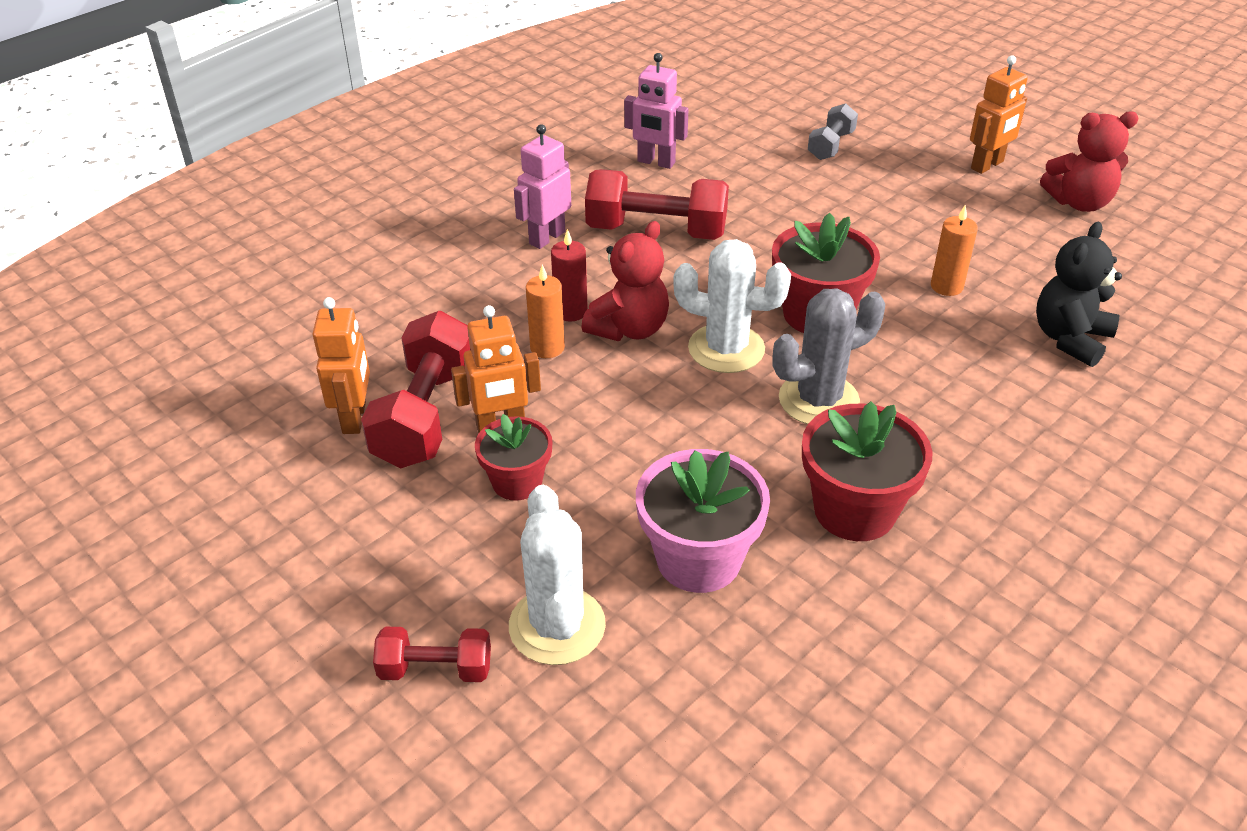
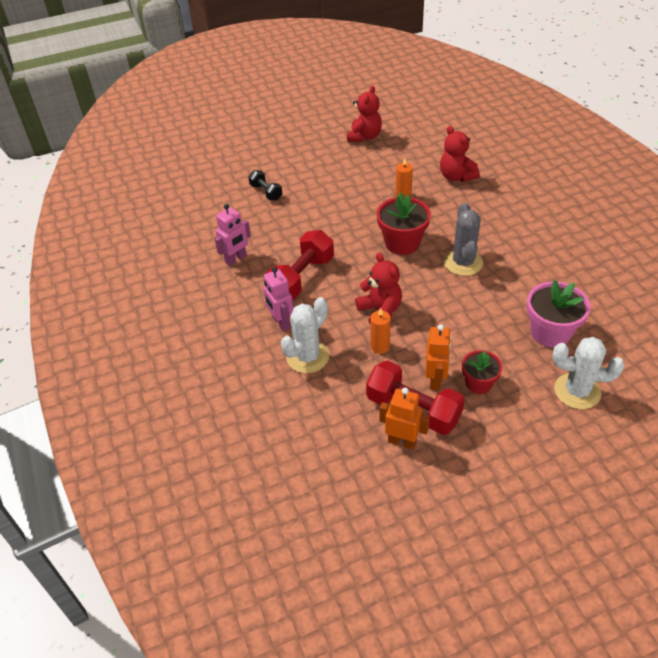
camera: 65 degrees left, 5 degrees up
(435, 669) = (592, 441): red dumbbell -> none
(570, 311) = (354, 330): red candle -> none
(726, 349) = (413, 281): white cactus -> white cactus (307, 357)
(831, 145) = (266, 192): grey dumbbell -> black dumbbell
(854, 510) = (536, 275): red flower pot -> none
(987, 165) = (318, 150): orange robot -> none
(1070, 339) = (456, 176): black teddy bear -> red teddy bear

